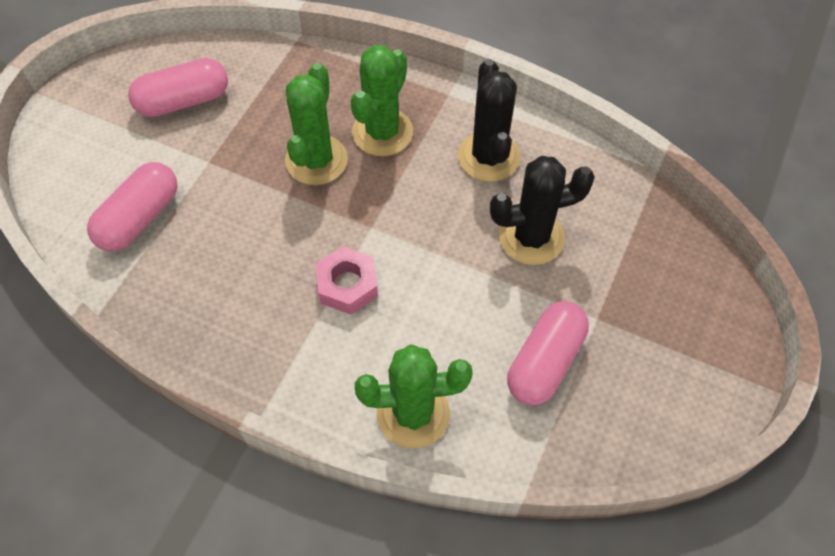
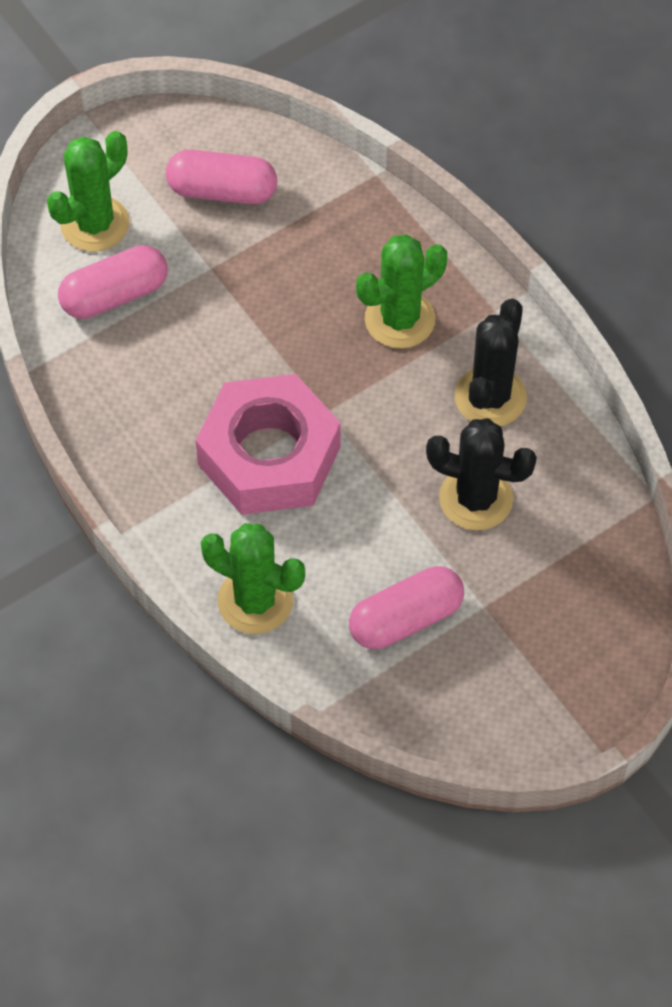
camera: 30 degrees right, 0 degrees up
(316, 160) = (315, 317): green cactus -> green cactus (95, 224)
(347, 285) = (269, 456): pink nut -> pink nut, size x2.01

